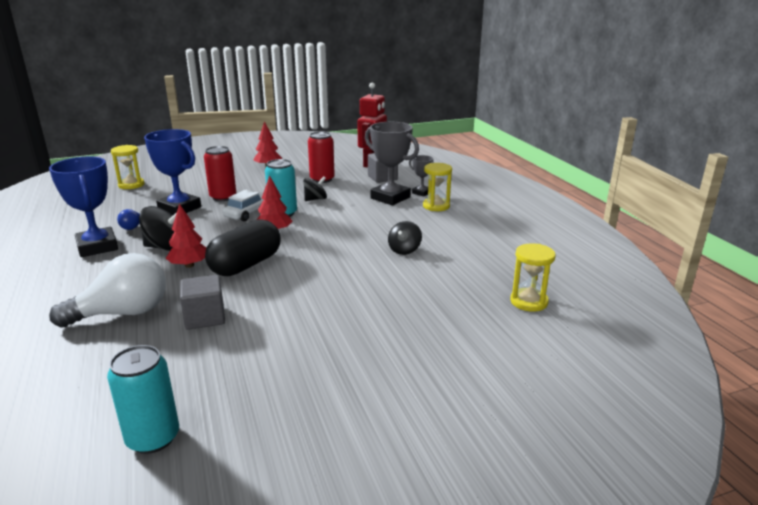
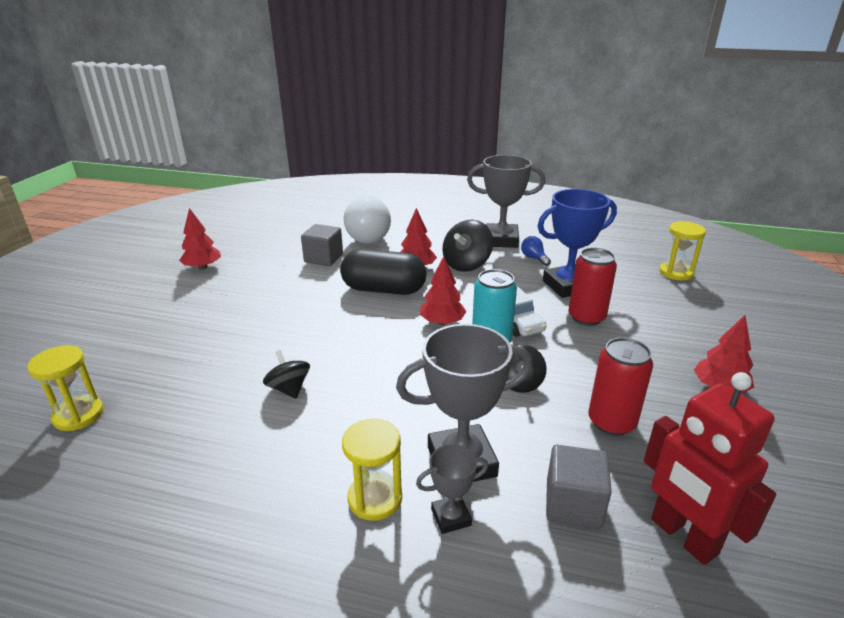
camera: 125 degrees right, 5 degrees up
(97, 247) = (501, 240): blue trophy -> grey trophy
(153, 438) = (235, 229): turquoise can -> none
(246, 265) = (384, 290): black capsule -> black capsule turned 60 degrees counterclockwise
(294, 387) = (203, 267): none -> red tree

